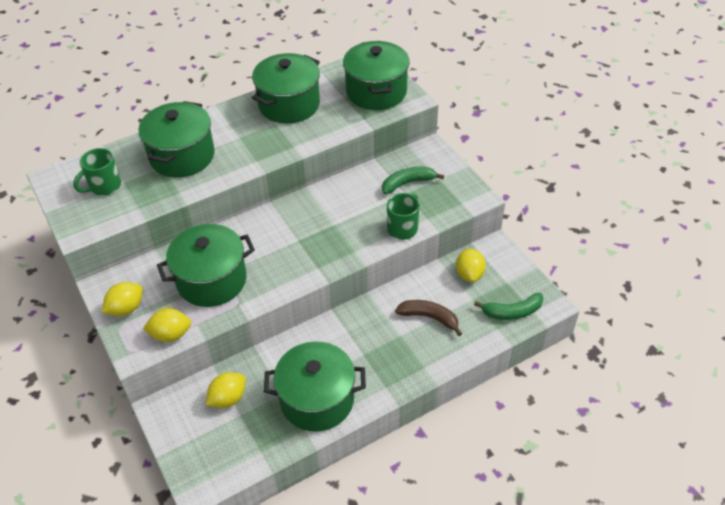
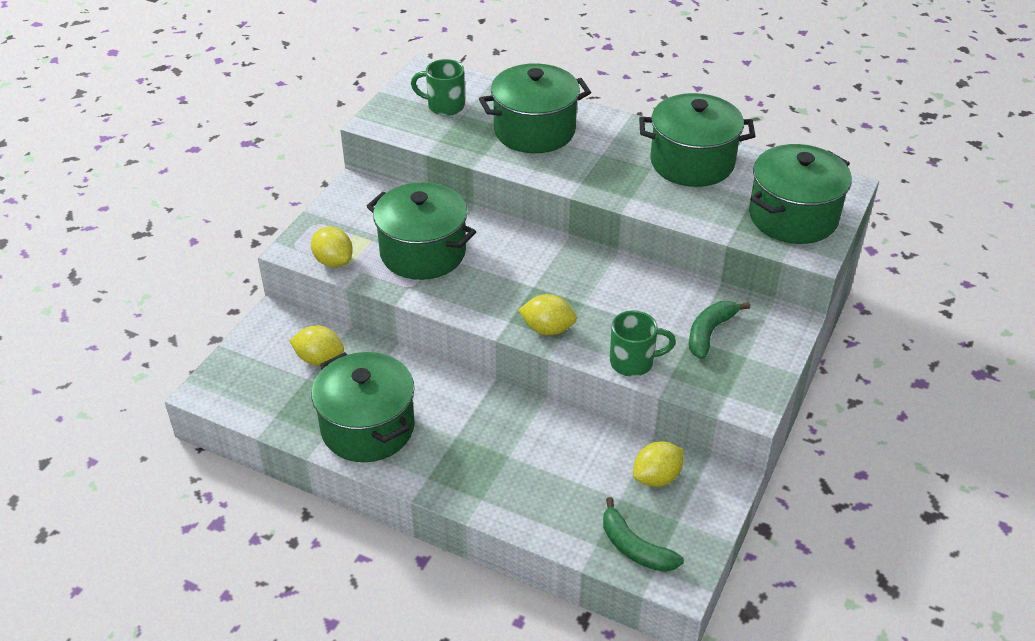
camera: 55 degrees right, 5 degrees down
(126, 308) = (340, 216): yellow lemon -> yellow lemon (547, 329)
(408, 183) = (709, 333): green banana -> green banana turned 90 degrees counterclockwise
(429, 317) = (556, 470): brown banana -> none

